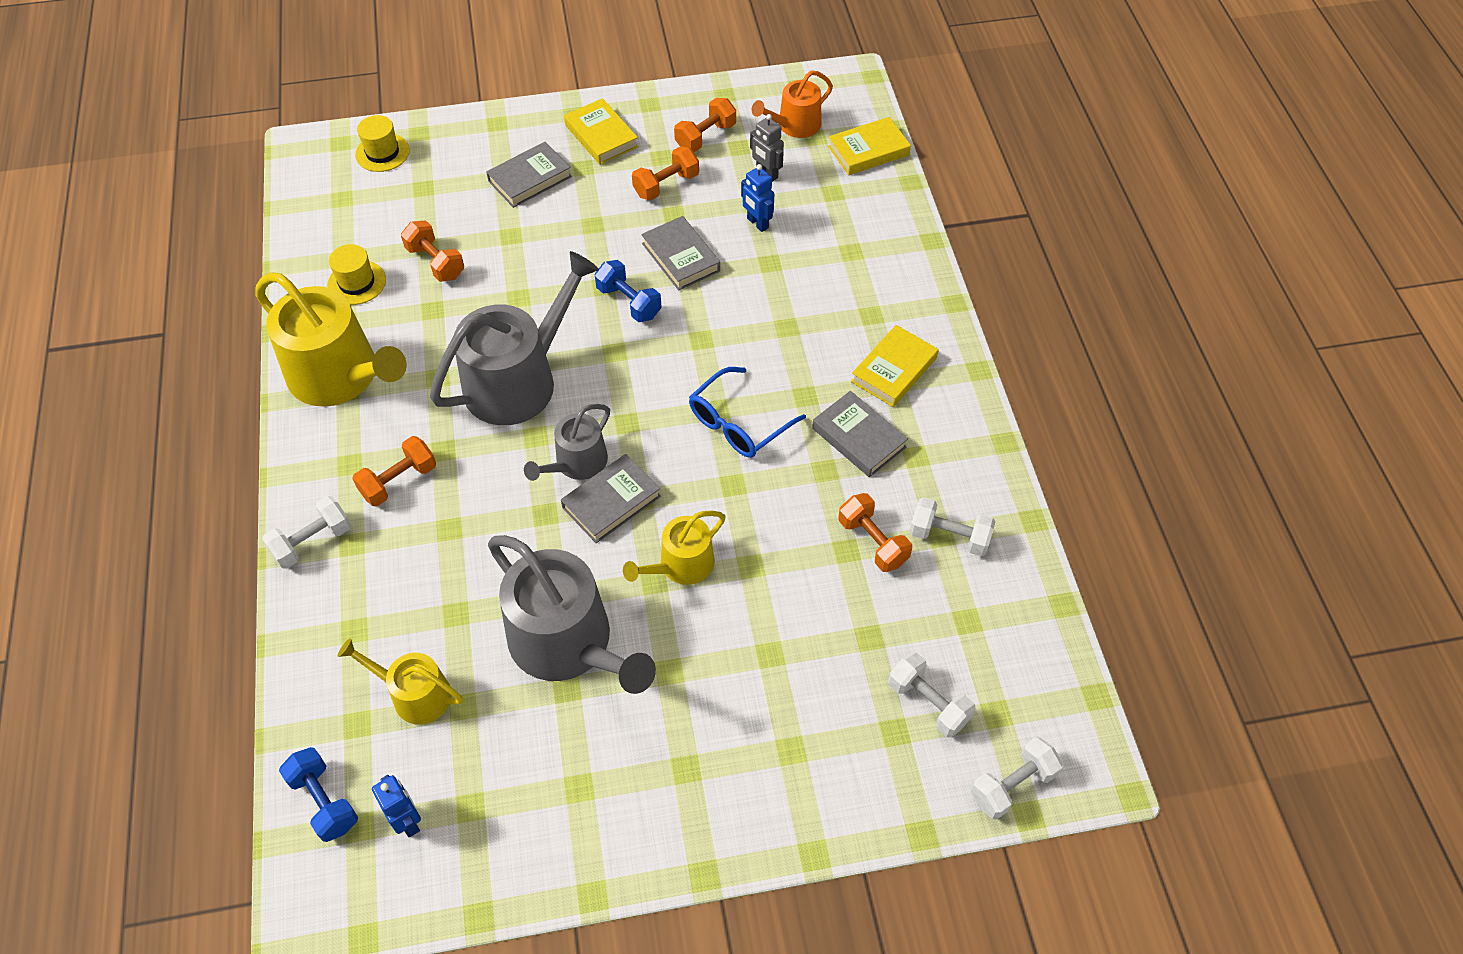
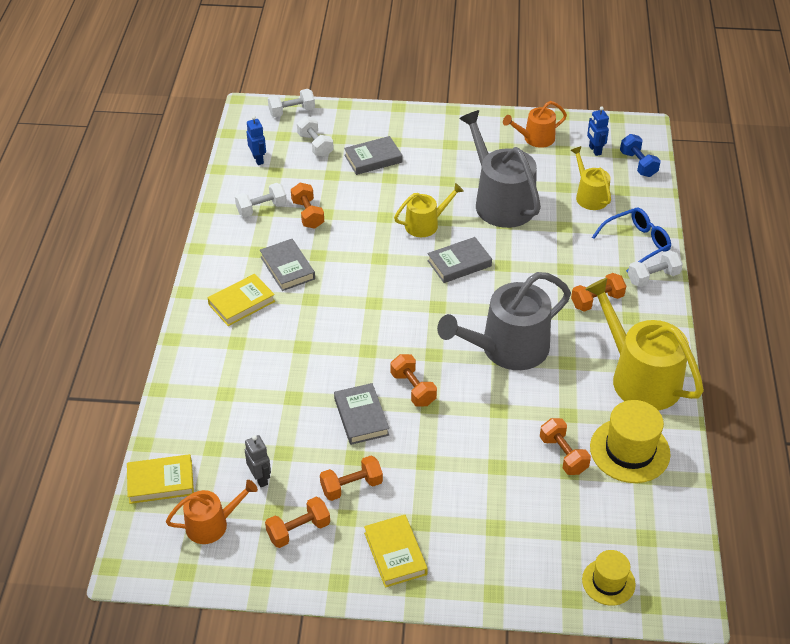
camera: 165 degrees left, 10 degrees down
(356, 282) = (629, 450): yellow hat -> yellow hat, size x1.64
(415, 694) = (589, 196): yellow watering can -> yellow watering can turned 150 degrees counterclockwise
(526, 826) = (535, 138): none -> orange watering can
(529, 179) = (471, 520): grey book -> grey book (373, 159)
(576, 463) = (477, 289): grey watering can -> none
(629, 302) = (413, 389): blue dumbbell -> orange dumbbell
(739, 423) = (361, 291): blue glasses -> blue glasses (636, 244)
(757, 223) = (288, 433): blue robot -> blue robot (258, 159)
(949, 536) = (261, 208): white dumbbell -> white dumbbell turned 60 degrees counterclockwise

